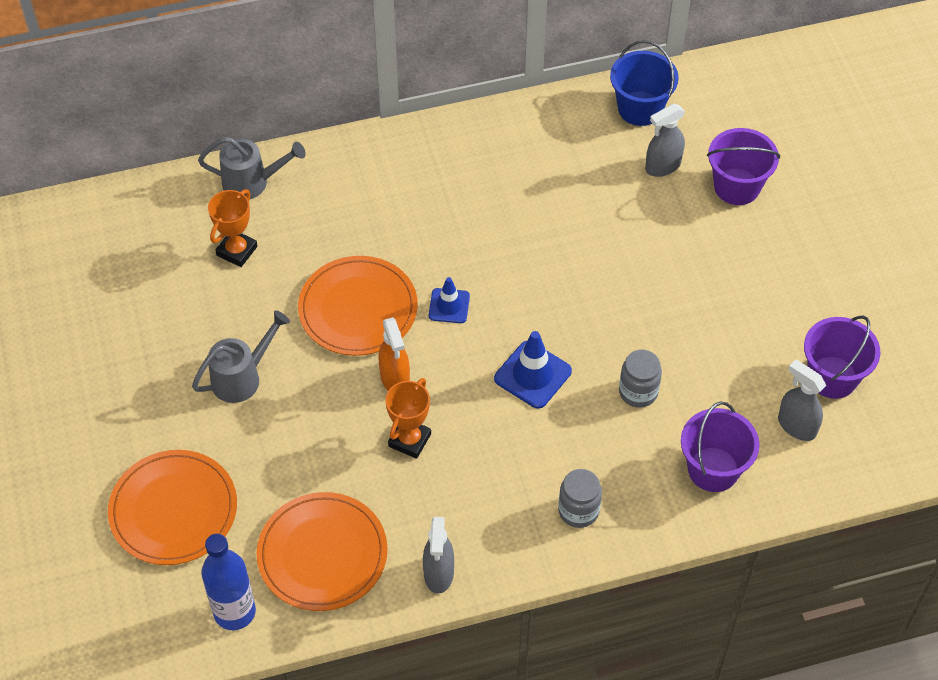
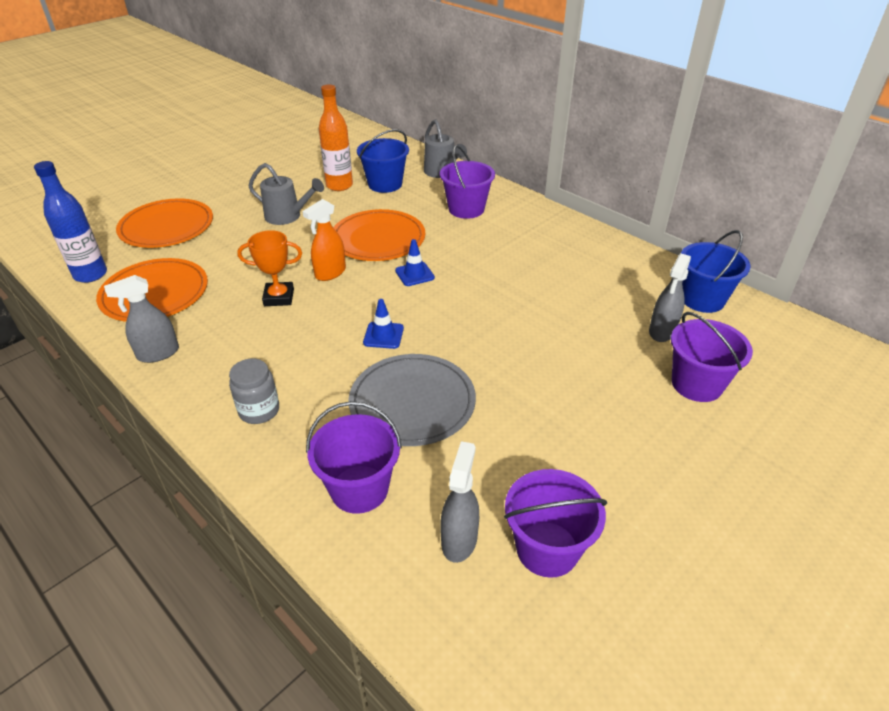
camera: 60 degrees right, 15 degrees down
(204, 298) = (339, 185): none -> orange bottle
(237, 251) = (385, 184): orange trophy -> blue bucket
(354, 201) = (466, 209): none -> purple bucket
(532, 375) = (383, 335): blue traffic cone -> blue traffic cone, size x0.65
(638, 392) = (412, 402): grey jar -> grey plate
(662, 166) = (662, 331): grey spray bottle -> grey spray bottle turned 90 degrees counterclockwise

